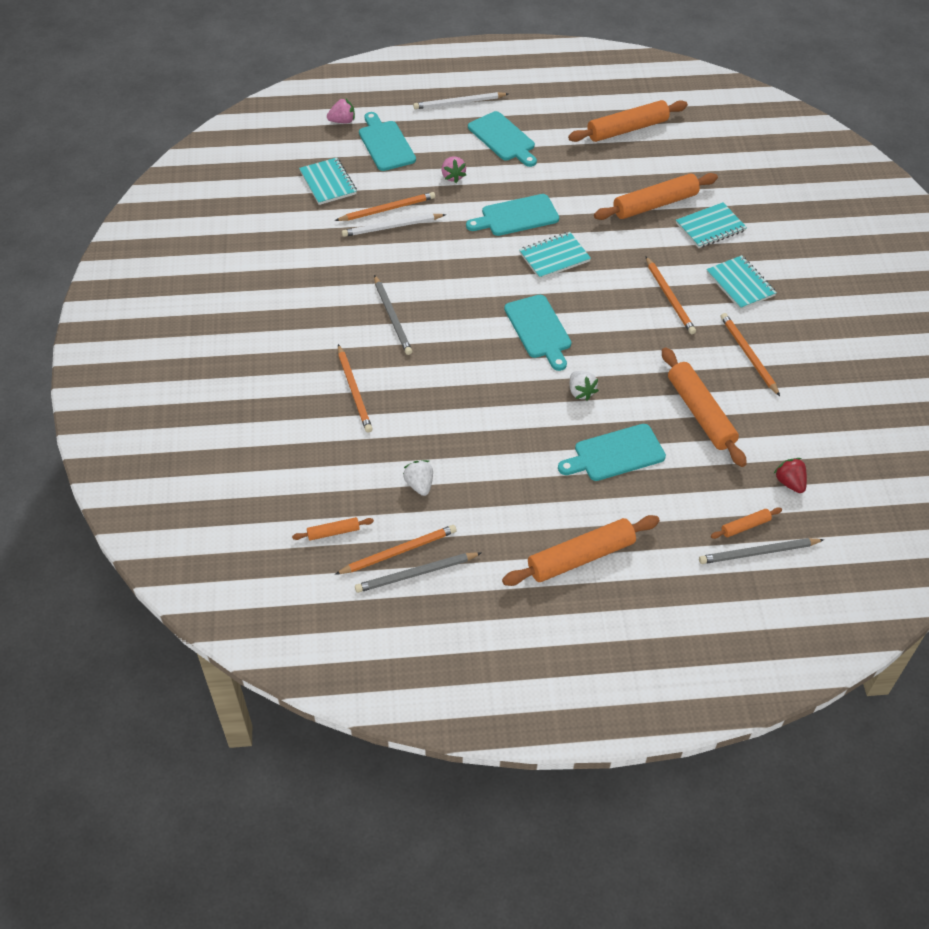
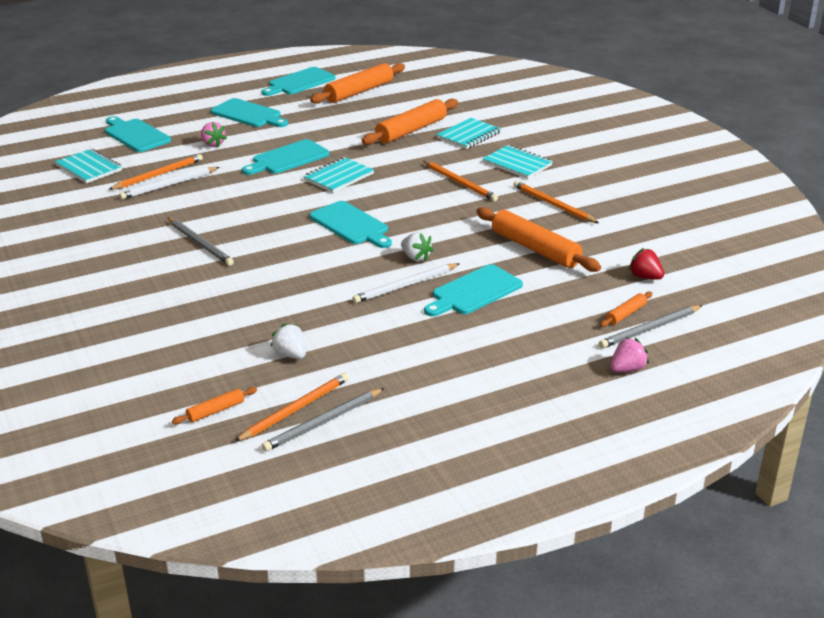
camera: 20 degrees left, 20 degrees down
(342, 121) = (85, 128): pink strawberry -> pink strawberry (627, 369)
(354, 390) = (186, 301): orange pencil -> none
(459, 103) = (194, 100): white pencil -> white pencil (405, 285)
(572, 99) = (299, 82): none -> turquoise cutting board
(581, 557) = (485, 370): orange rolling pin -> none

